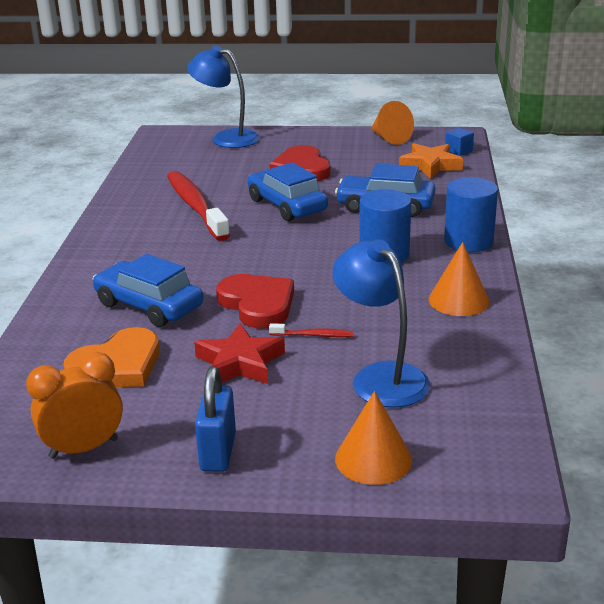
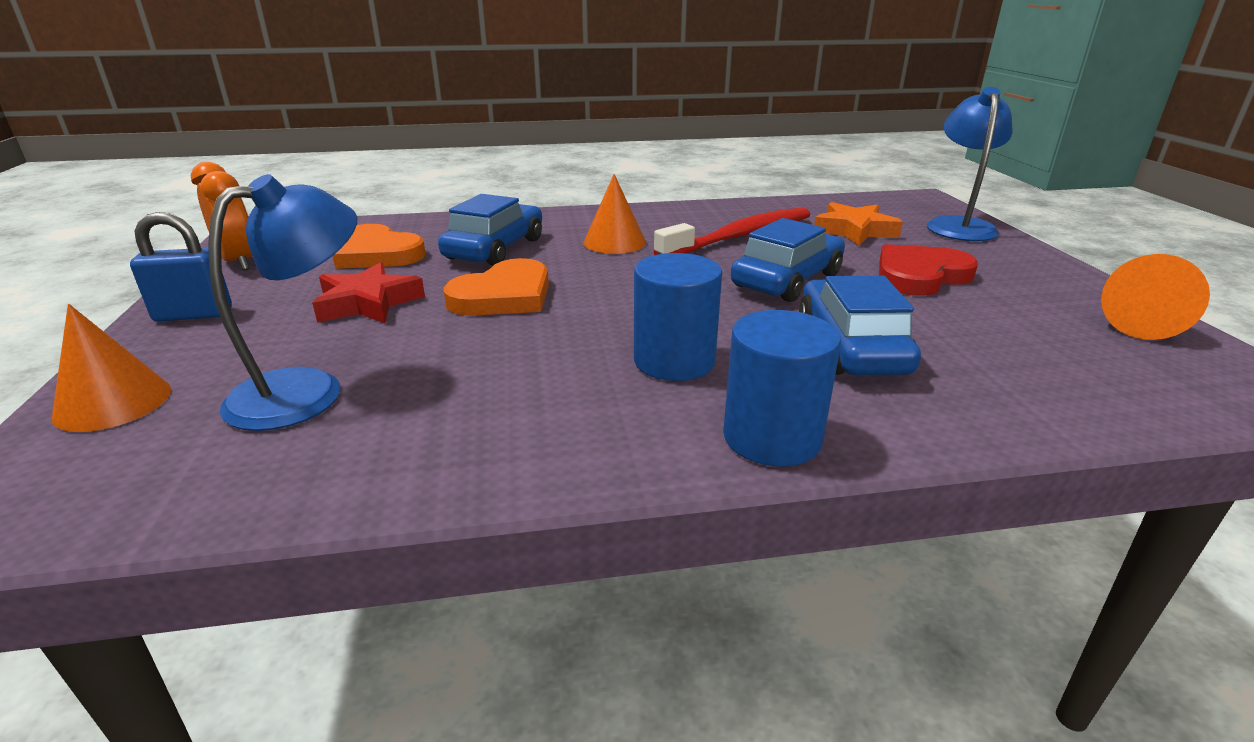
camera: 75 degrees right, 0 degrees up
(257, 304) = (504, 296): red heart -> orange heart
(313, 335) = (426, 335): red toothbrush -> none
(430, 165) = (1076, 373): orange star -> orange star (854, 231)
(458, 151) = (1201, 399): blue cube -> none
(458, 300) = (535, 441): orange cone -> orange cone (614, 242)

